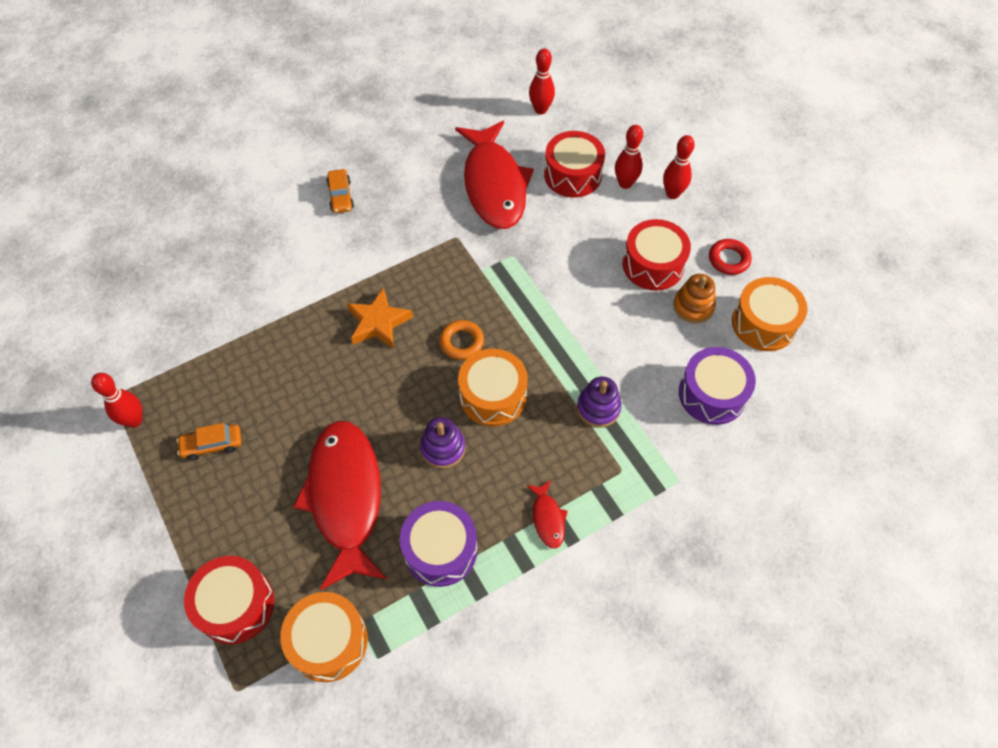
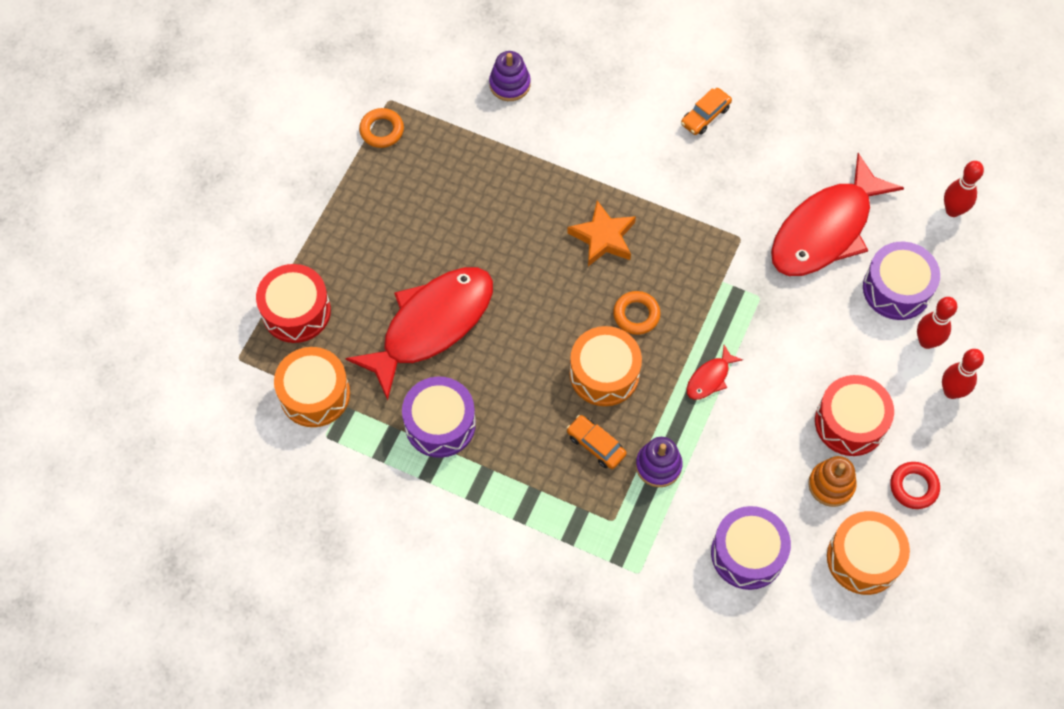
camera: 55 degrees right, 5 degrees up
(134, 420) = (382, 130): red bowling pin -> orange ring
(212, 445) = (403, 199): orange car -> orange car (596, 445)
(443, 448) = (527, 367): purple stacking toy -> purple stacking toy (510, 84)
(548, 518) = (525, 488): red fish -> red fish (710, 378)
(572, 175) = (896, 289): red drum -> purple drum

